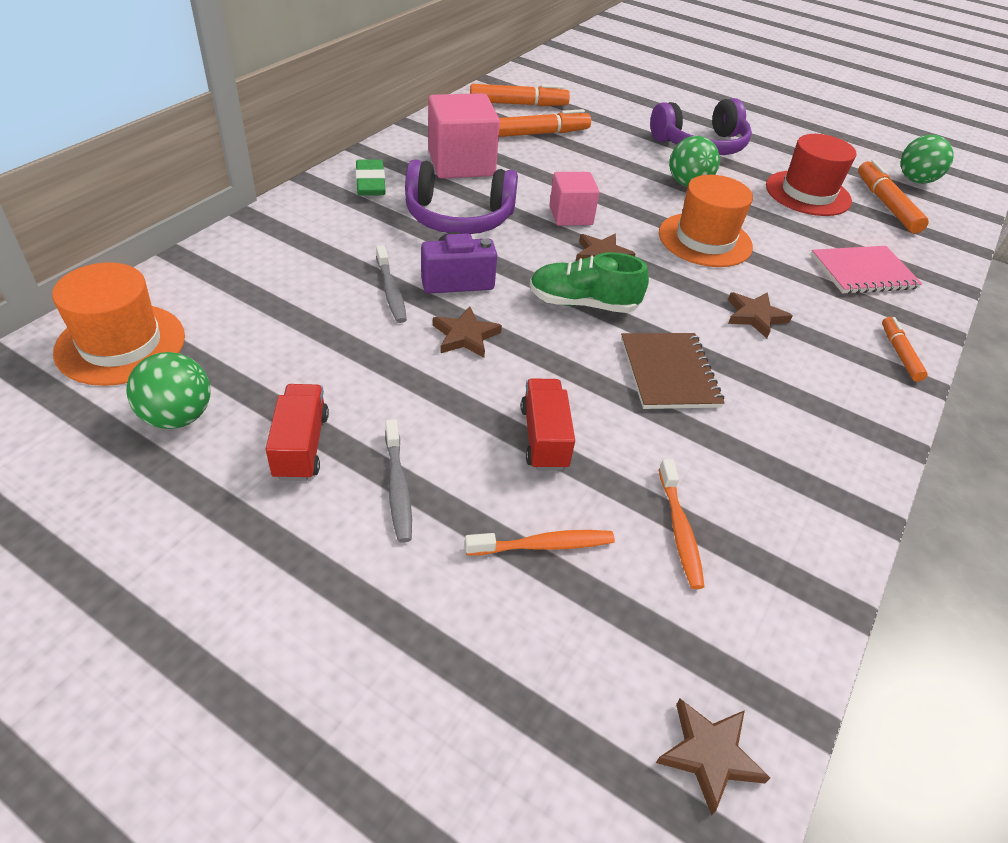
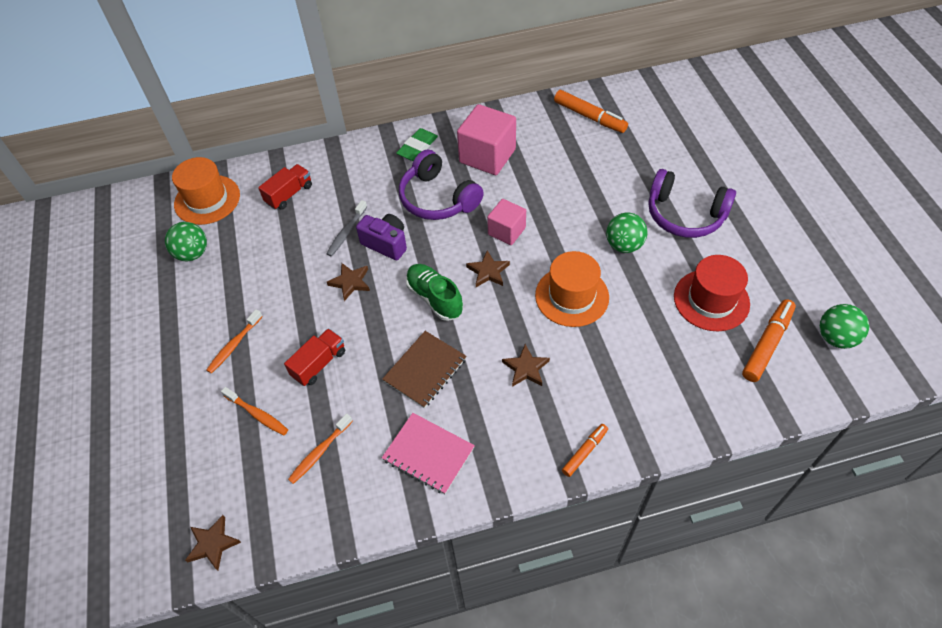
camera: 50 degrees right, 10 degrees up
(301, 446) = (220, 299): red truck -> red truck (289, 194)
(398, 487) = (234, 345): grey toothbrush -> orange toothbrush
(539, 133) = (571, 151): orange marker -> none
(863, 272) = (653, 384): pink notebook -> pink notebook (428, 454)

